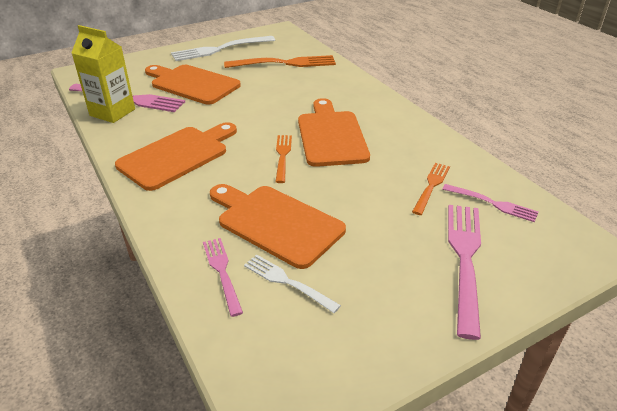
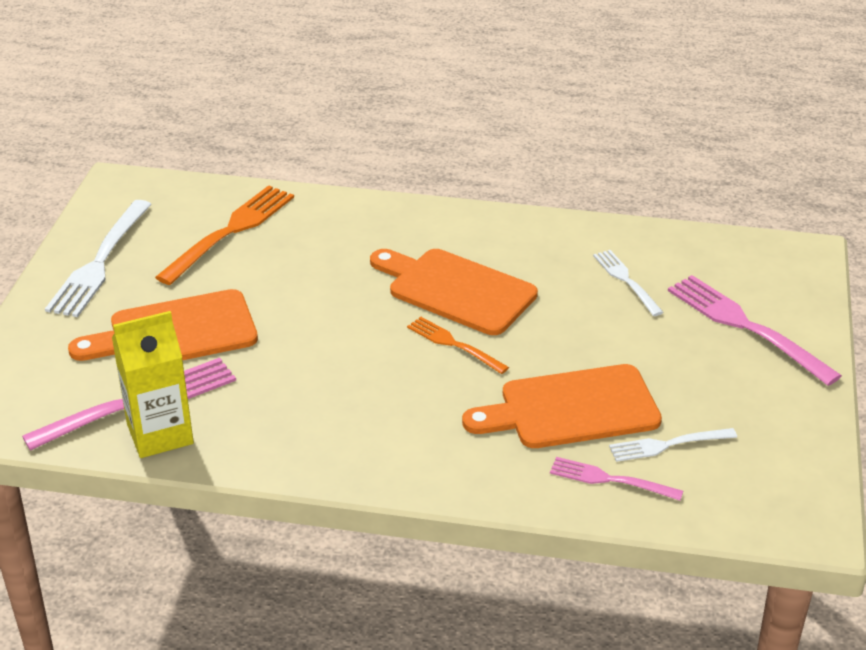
camera: 50 degrees left, 0 degrees up
(177, 156) = (351, 422): orange cutting board -> none
(431, 186) = (626, 280): orange fork -> white fork
(492, 203) = (692, 263): pink fork -> none

